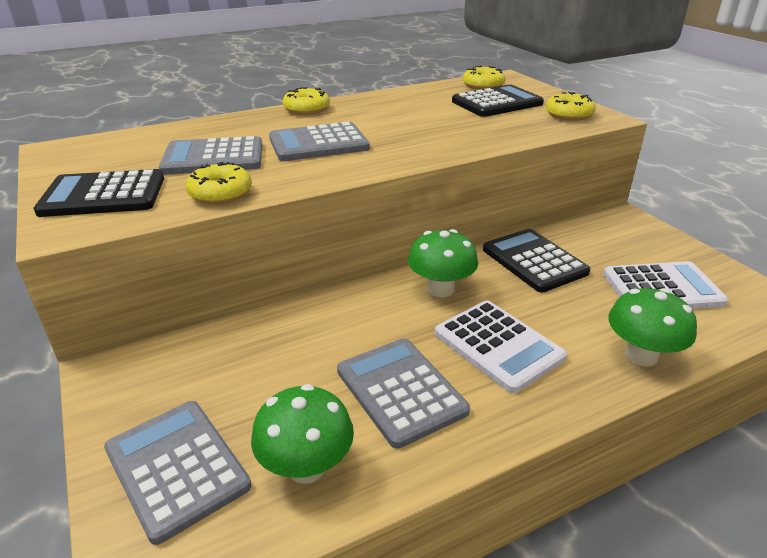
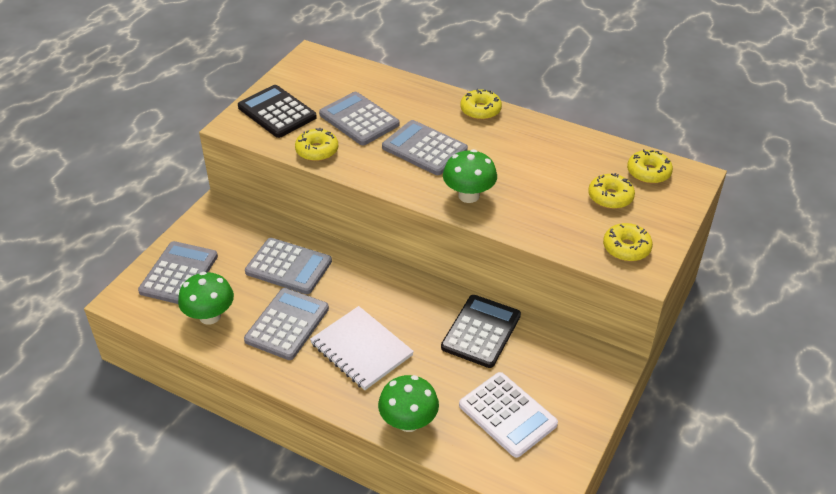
camera: 55 degrees right, 10 degrees up
(299, 349) = (288, 267): none -> grey calculator
(441, 289) = (400, 298): green mushroom -> green mushroom (468, 195)
(497, 103) = (610, 197): black calculator -> yellow donut
(498, 345) = (361, 349): white calculator -> white notebook

